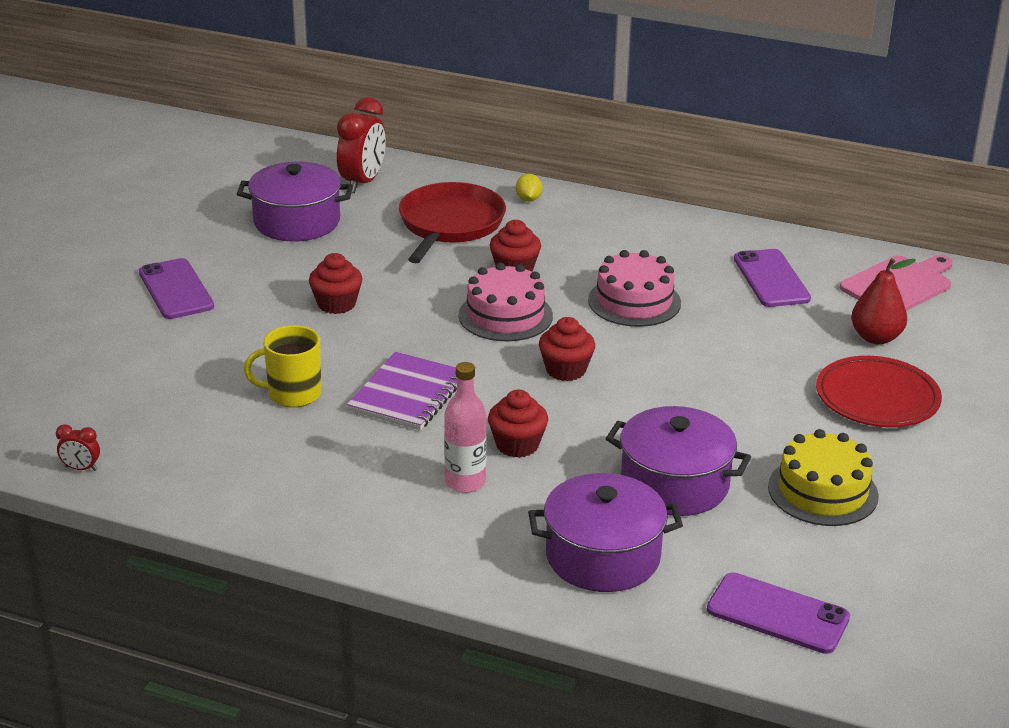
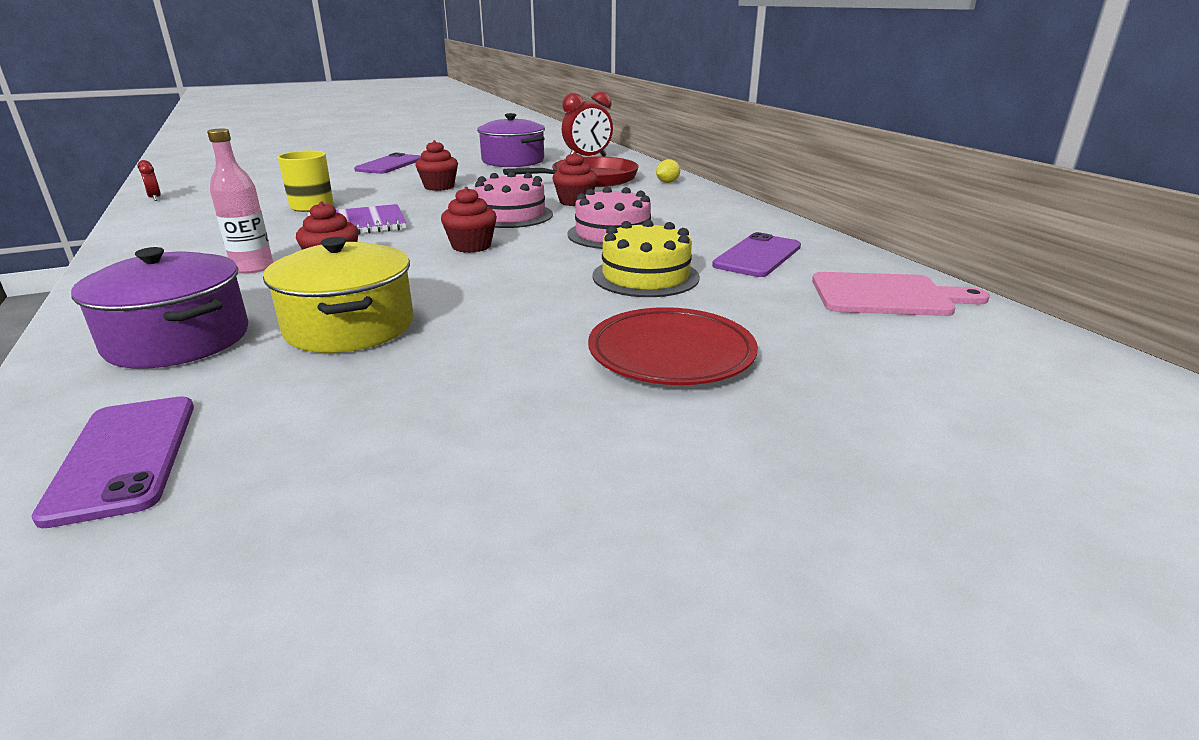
camera: 45 degrees right, 5 degrees down
(674, 484) = (349, 327): purple pot -> yellow pot
(822, 491) = (437, 391): yellow cake -> yellow cake (645, 276)
(876, 338) = (776, 317): red pear -> none

